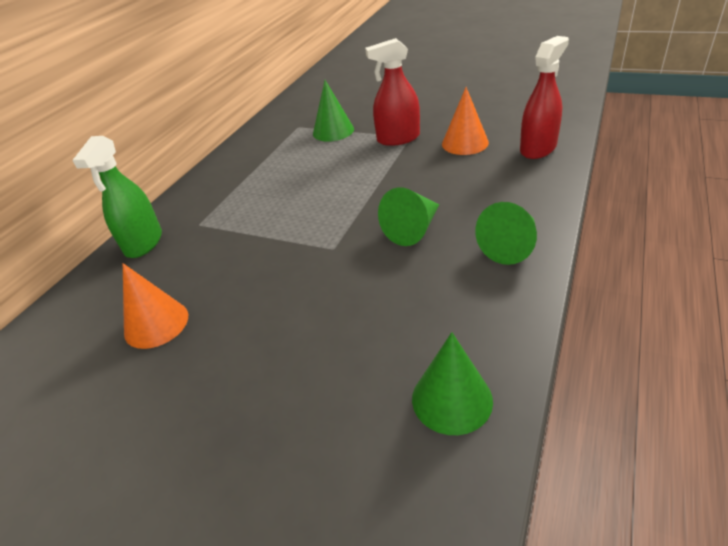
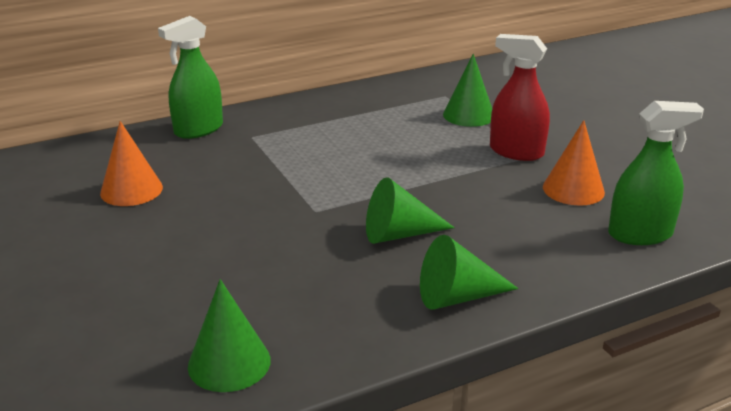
camera: 35 degrees right, 10 degrees down
(538, 149) = (640, 234): red spray bottle -> green spray bottle

